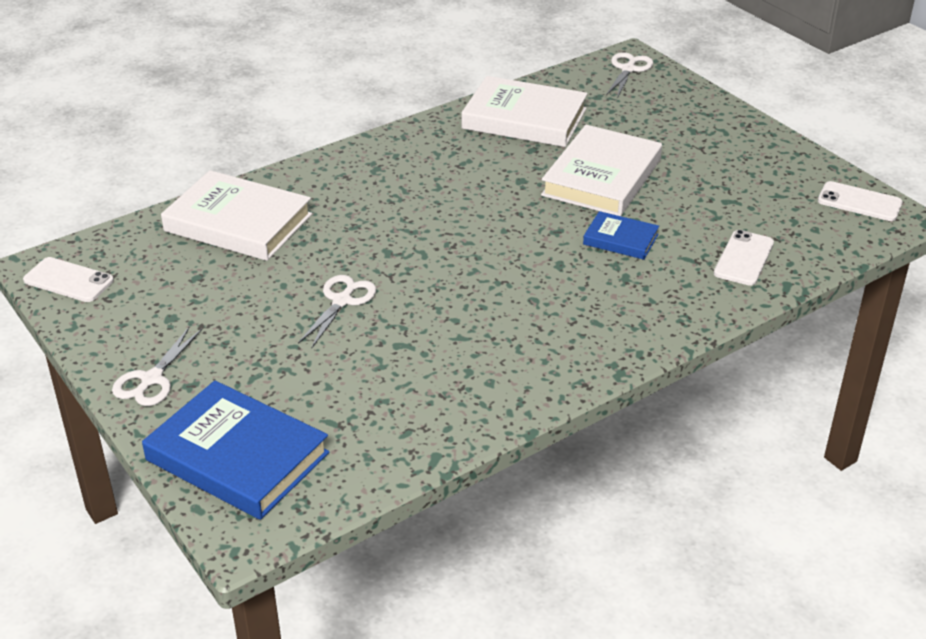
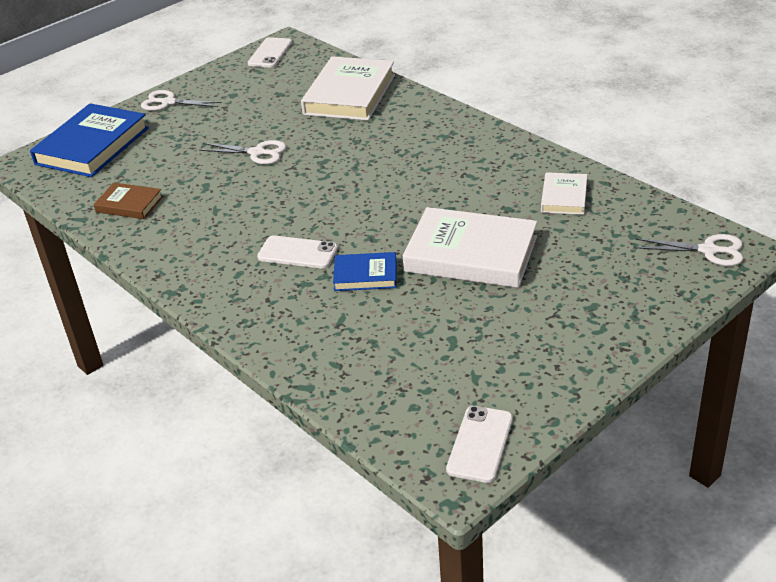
camera: 85 degrees right, 0 degrees up
(417, 412) = (129, 204): none -> brown book
(524, 119) = (564, 197): white book -> white book, size x0.52
(620, 239) = (365, 275): blue book -> blue book turned 75 degrees clockwise
(743, 258) = (348, 355): white phone -> white phone (297, 253)

